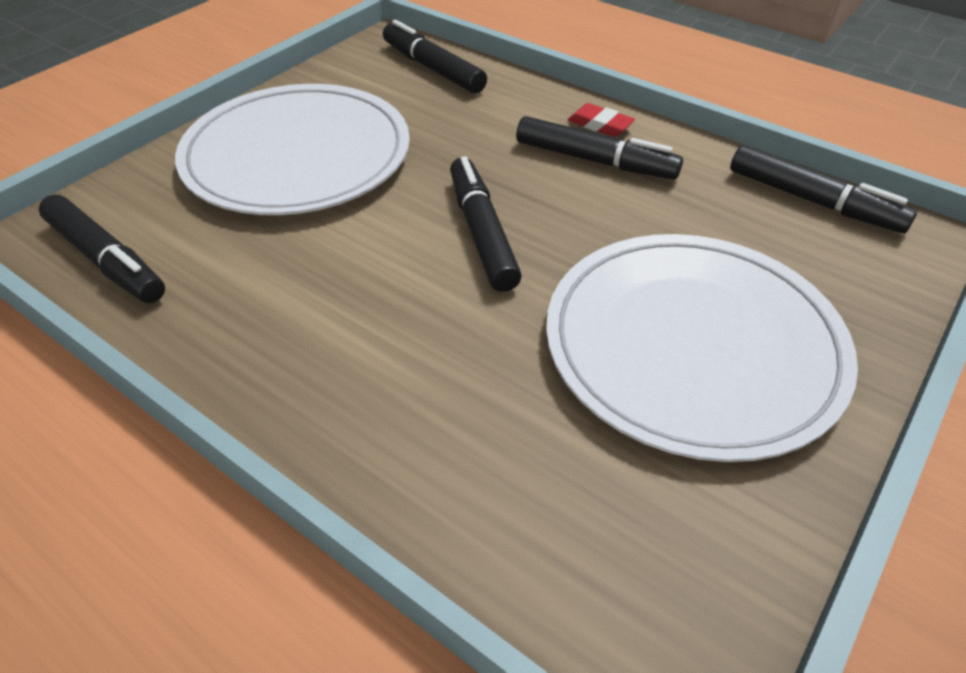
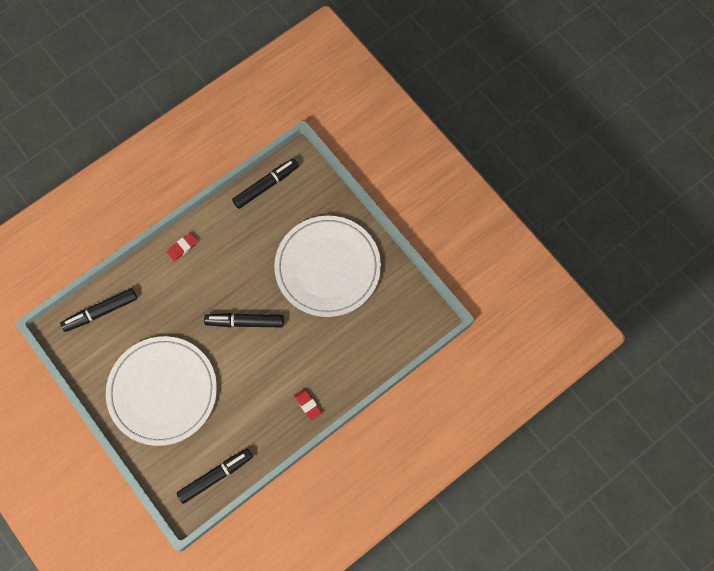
camera: 75 degrees left, 25 degrees up
(297, 387) = (308, 404): none -> red eraser
(594, 160) = (210, 260): black marker -> none

